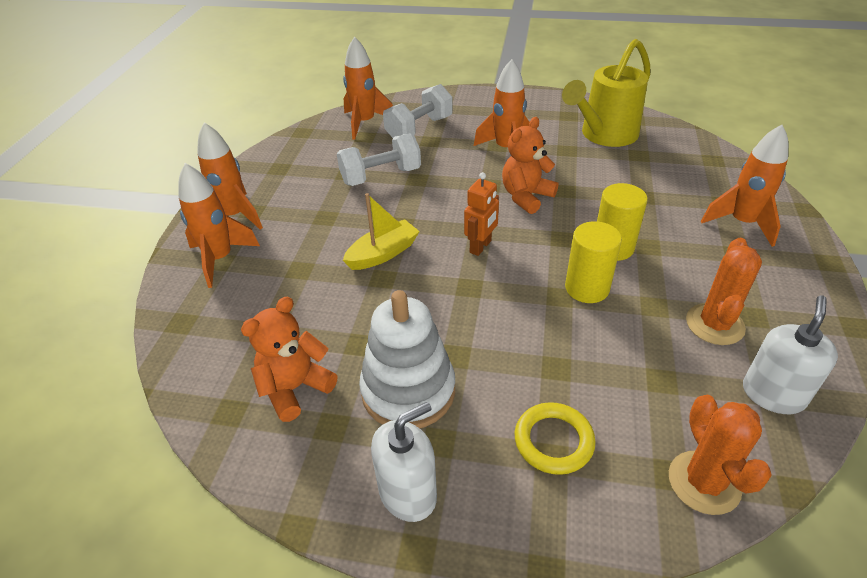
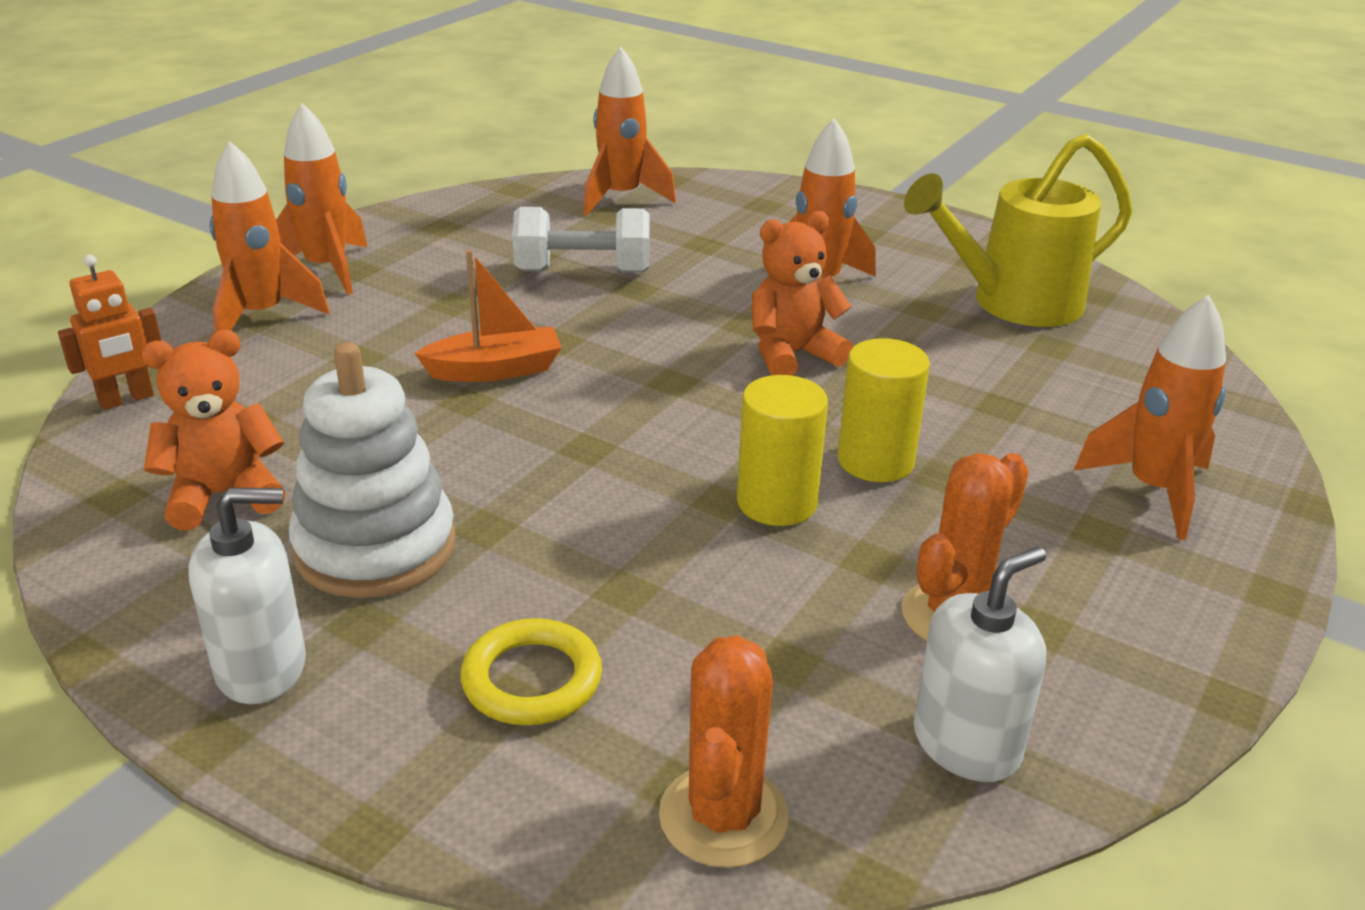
camera: 20 degrees right, 10 degrees down
(383, 253) = (495, 370): yellow boat -> orange boat
(419, 128) = (701, 224): white dumbbell -> none
(481, 247) = (654, 401): orange robot -> orange robot (126, 399)

